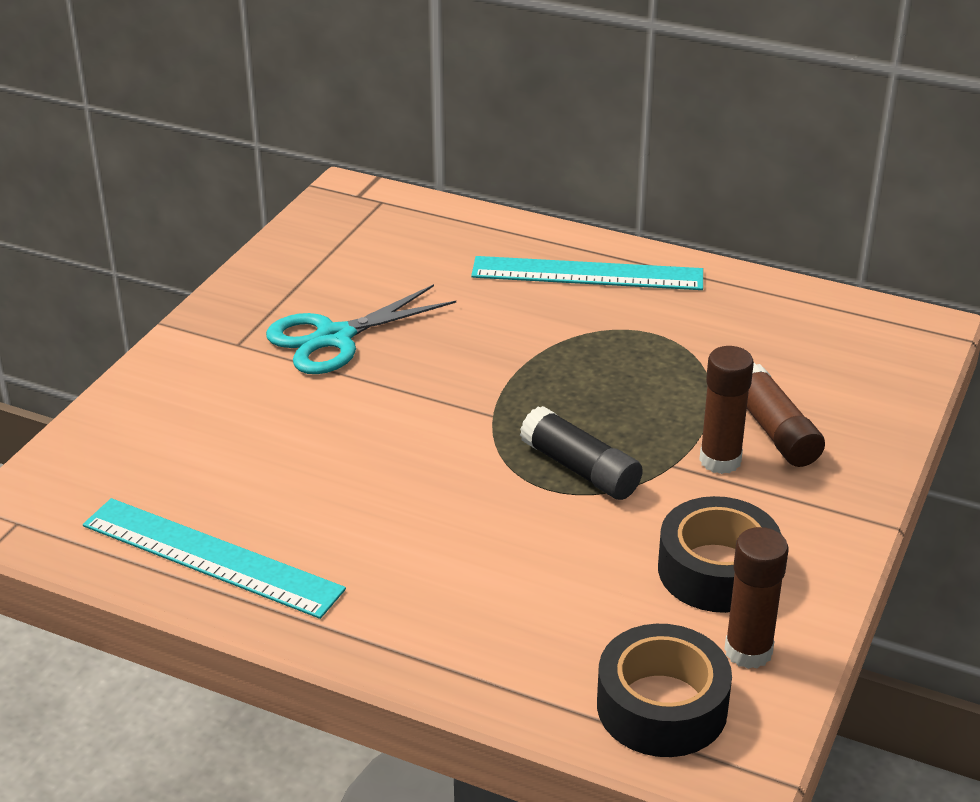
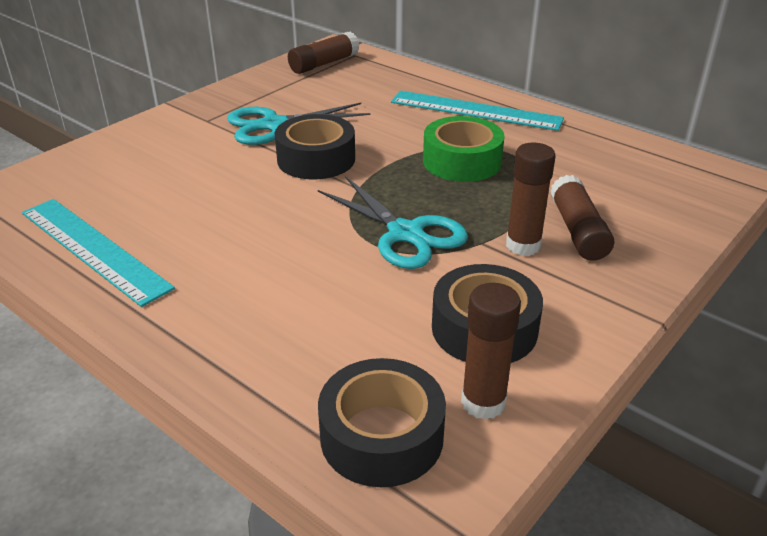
camera: 15 degrees right, 0 degrees up
(347, 224) = (324, 64): none -> brown glue stick
(418, 382) = (316, 159): none -> black tape
(580, 469) = (406, 234): black glue stick -> turquoise scissors
(602, 356) = (462, 161): none -> green tape

